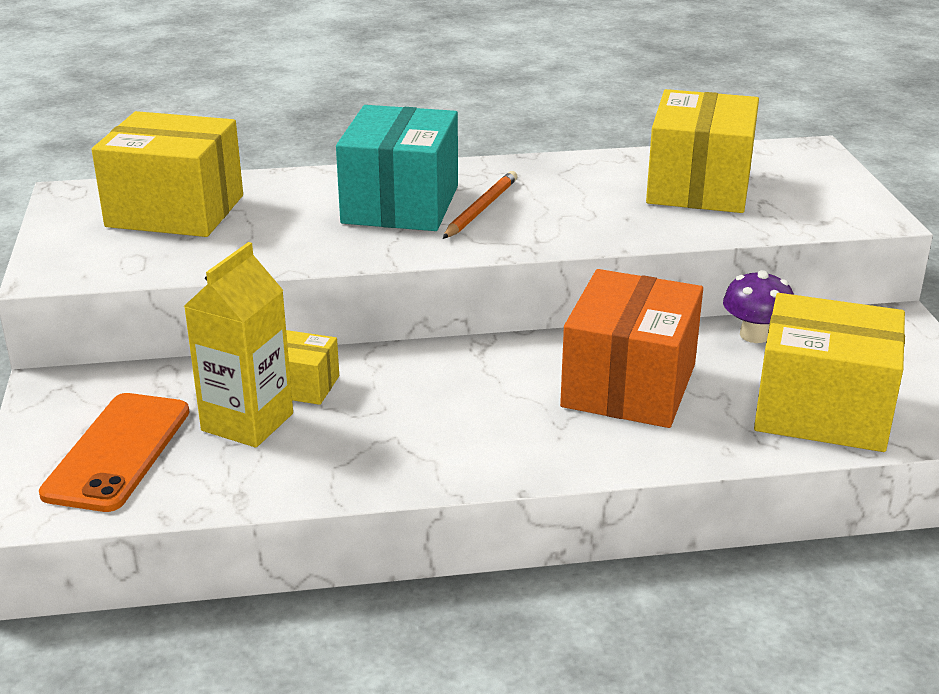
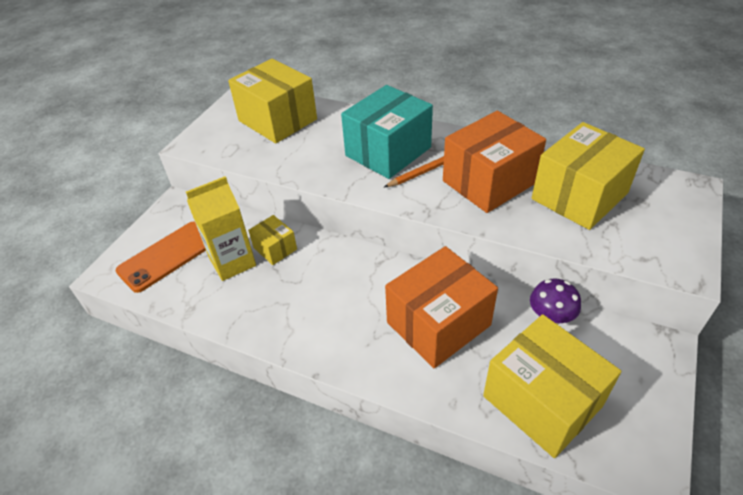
camera: 35 degrees right, 15 degrees up
(576, 201) = (489, 182): none -> orange box

